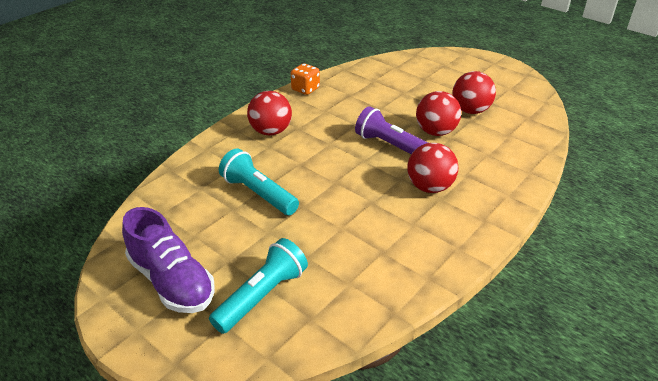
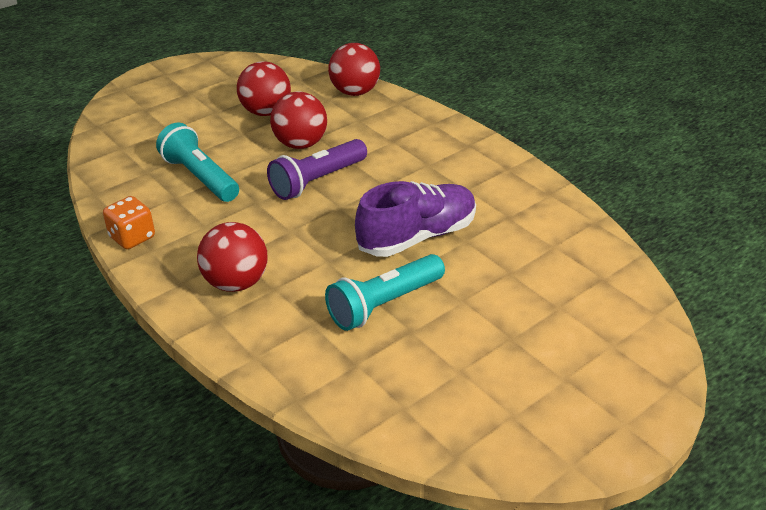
camera: 80 degrees left, 0 degrees up
(172, 281) = (543, 391): purple shoe -> purple shoe (417, 236)
(262, 296) = (570, 311): turquoise flashlight -> turquoise flashlight (200, 177)
(429, 187) = (406, 167): red ball -> red ball (354, 92)

